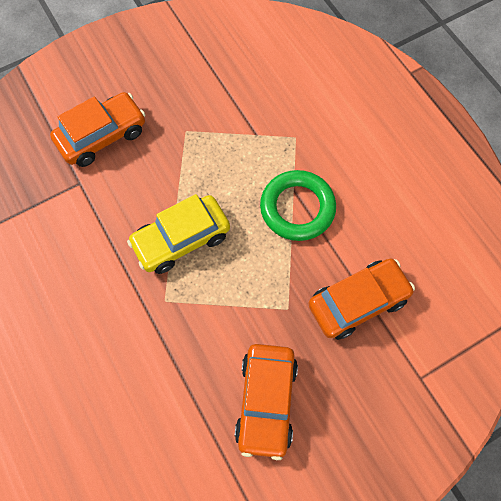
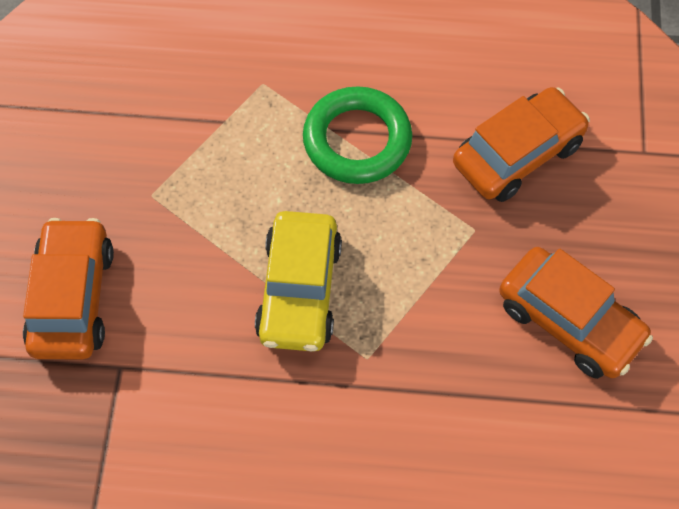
camera: 55 degrees left, 5 degrees down
(358, 302) = (517, 154): orange car -> orange car turned 45 degrees clockwise

